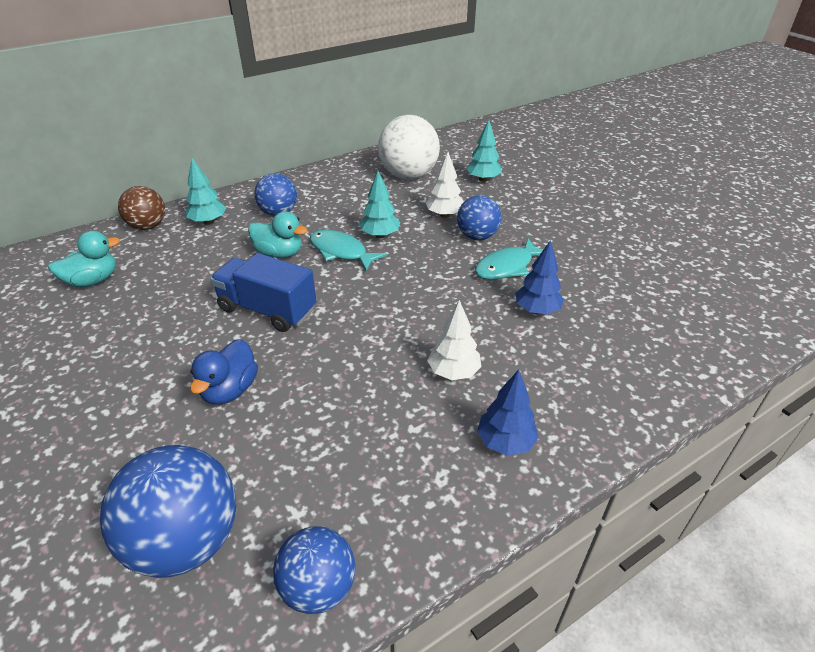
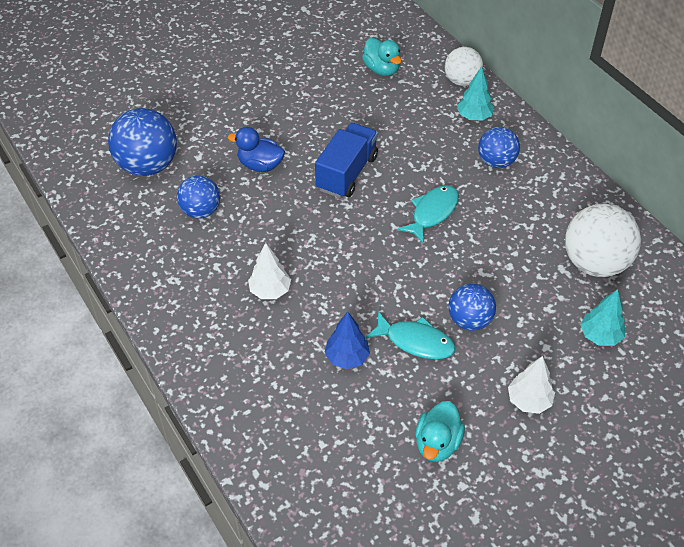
camera: 90 degrees right, 10 degrees up
(148, 226) = (462, 81): brown ball -> white ball
(279, 253) = (426, 171): turquoise duck -> turquoise duck (437, 443)
(318, 587) = (110, 223): blue ball -> blue ball (201, 211)
(380, 235) = (463, 240): turquoise tree -> none
(444, 215) = (510, 294): white tree -> white tree (529, 400)
(505, 442) = (198, 318): blue tree -> none
(507, 267) = (415, 341): turquoise fish -> turquoise fish turned 150 degrees clockwise

